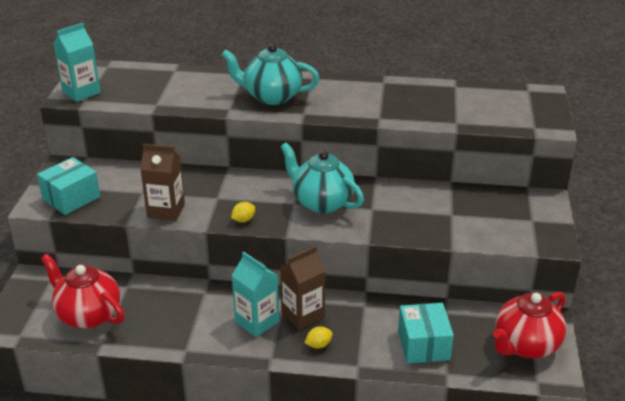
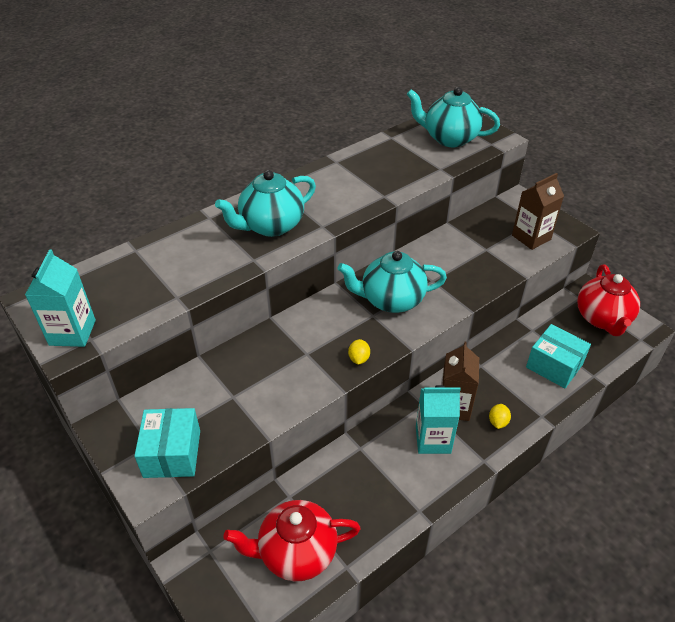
camera: 45 degrees left, 10 degrees up
(166, 210) = (282, 398): brown carton -> brown carton (531, 237)
(503, 107) = (449, 138): none -> turquoise teapot

